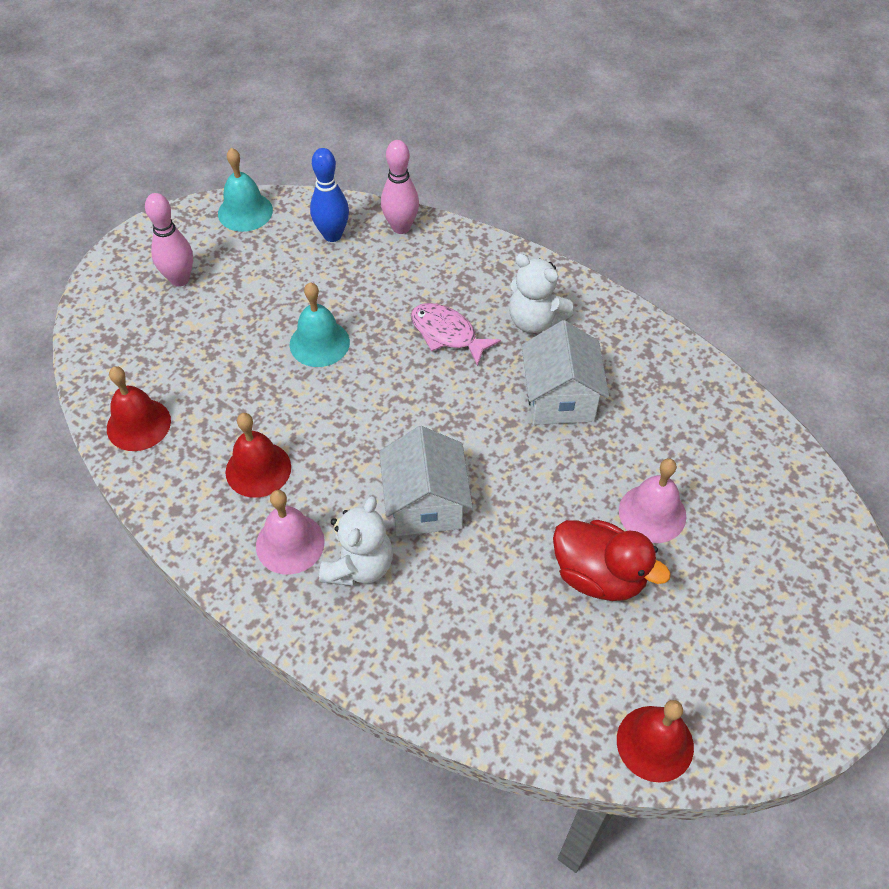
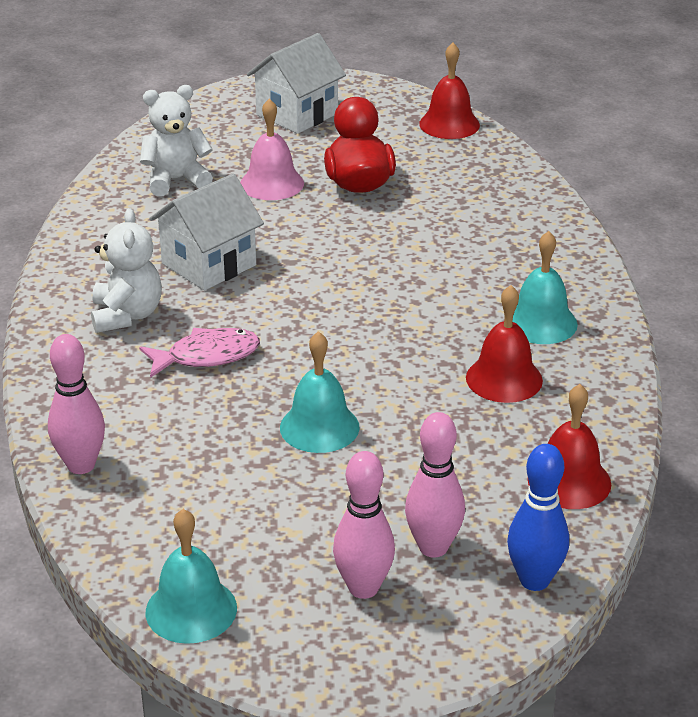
camera: 130 degrees left, 20 degrees down
(170, 325) = (433, 547): none -> pink bowling pin
(290, 543) = (540, 322): pink bell -> turquoise bell
(332, 235) = (151, 510): blue bowling pin -> blue bowling pin (534, 580)
(359, 566) = (506, 281): white teddy bear -> white teddy bear (176, 180)
(425, 504) = (408, 279): white house -> white house (297, 114)
(447, 334) = (207, 356): pink fish -> pink fish turned 105 degrees counterclockwise

